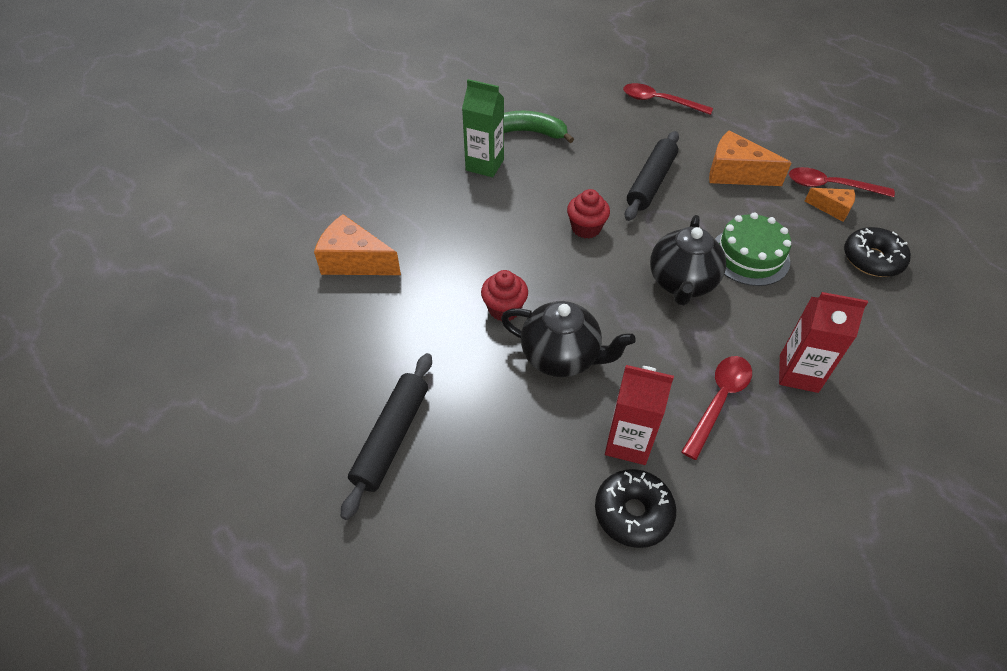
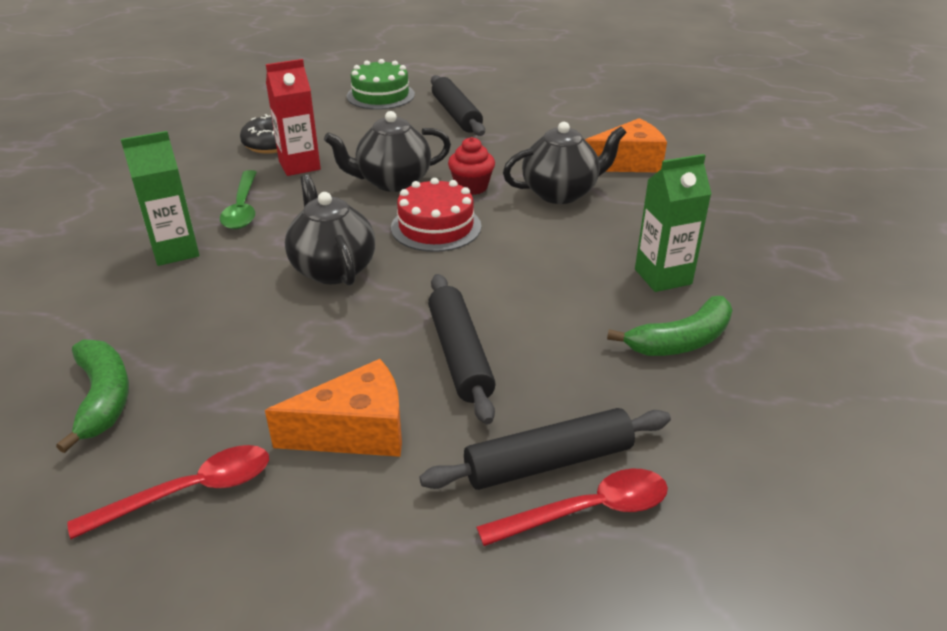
camera: 140 degrees right, 15 degrees down
(448, 261) = (561, 193): none -> black teapot
(575, 281) = (436, 227): none -> red cake
(586, 228) = (477, 270): red cupcake -> none
(657, 121) = (548, 462): none -> black rolling pin
(719, 401) = (242, 208): red spoon -> green spoon
(749, 256) = (273, 326): green cake -> green cake (380, 95)
(798, 373) = (175, 251): red carton -> green carton
(832, 208) = (178, 449): orange cheese -> none
(872, 259) = (103, 398): black donut -> green banana

